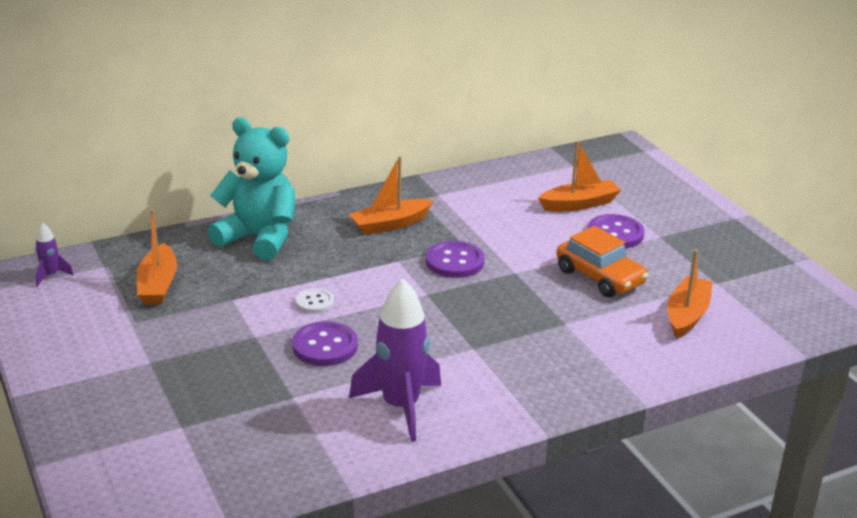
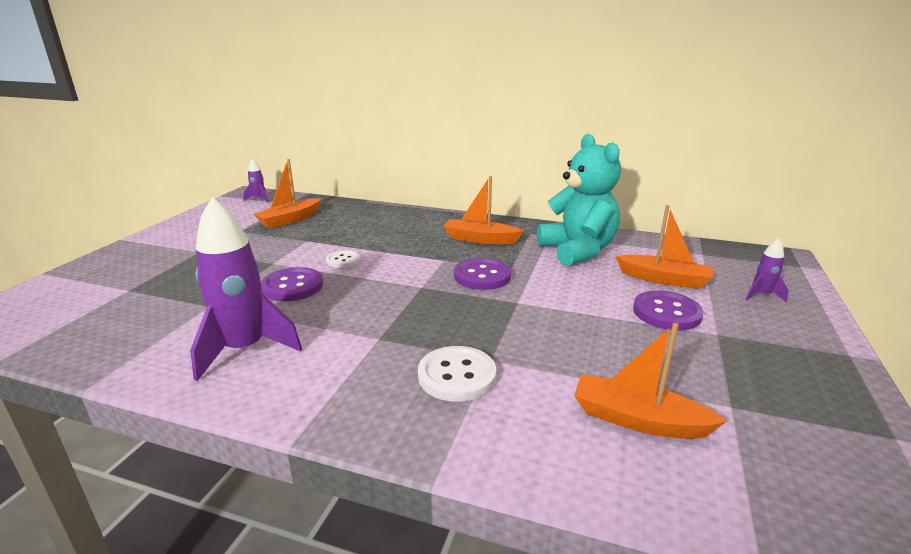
camera: 45 degrees right, 5 degrees down
(259, 238) = (387, 219): turquoise teddy bear -> turquoise teddy bear (577, 251)
(564, 344) = (457, 375): none -> white button
(600, 277) = (592, 339): orange car -> none
(650, 191) = (761, 295): none -> purple rocket
(687, 315) = (638, 420): orange boat -> orange boat turned 135 degrees counterclockwise

